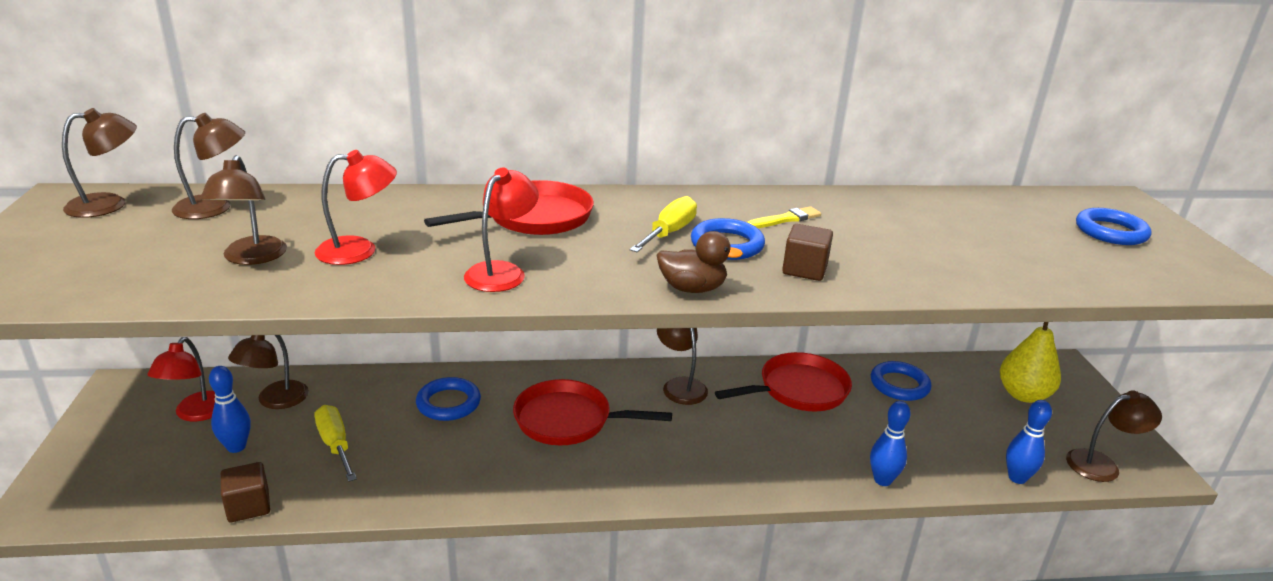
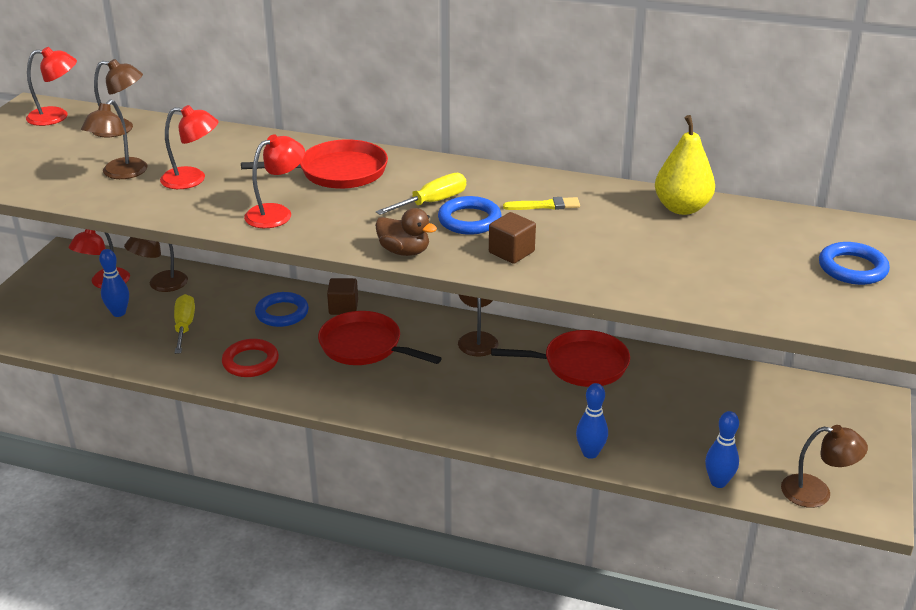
camera: 25 degrees right, 5 degrees up
(109, 204) = (56, 116): brown lamp -> red lamp
(248, 506) = (107, 355): brown cube -> brown cube (343, 307)
(447, 469) = (250, 362): none -> red ring
(899, 385) = (681, 381): blue ring -> none
(1023, 395) = (801, 417): yellow pear -> yellow pear (682, 208)

